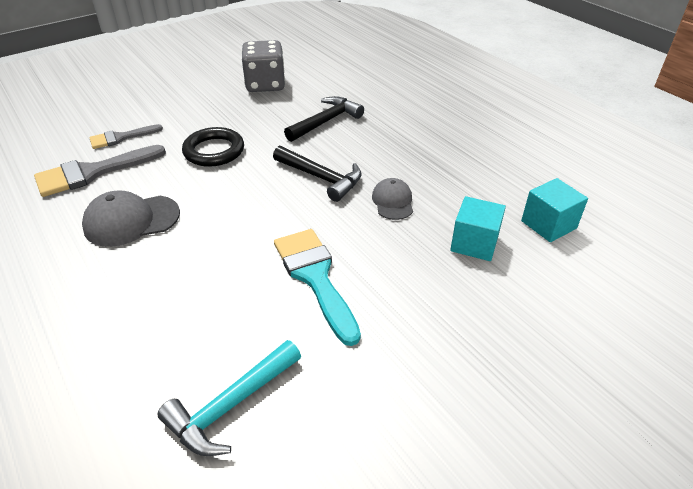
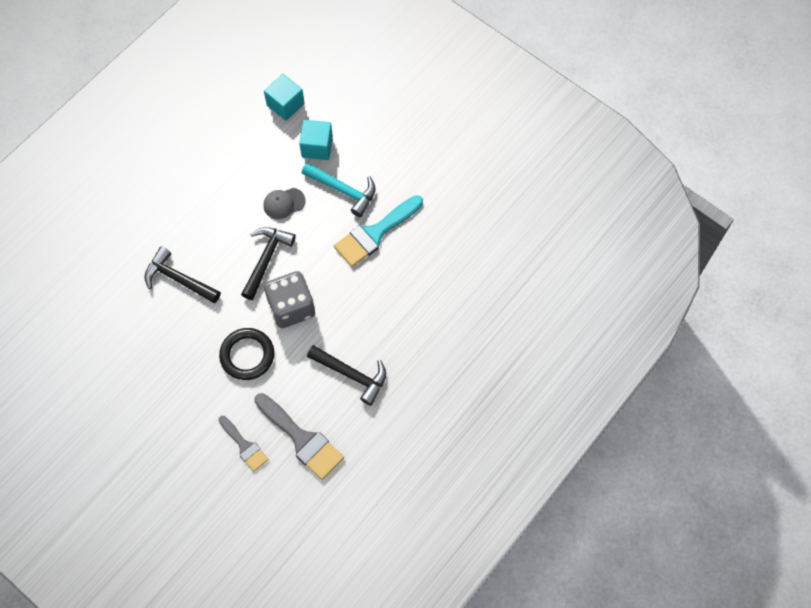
camera: 105 degrees left, 25 degrees up
(131, 220) = (352, 375): grey cap -> black hammer
(230, 406) = (478, 247): turquoise hammer -> turquoise hammer (343, 190)
(265, 85) = (117, 356): grey dice -> grey dice (291, 307)

